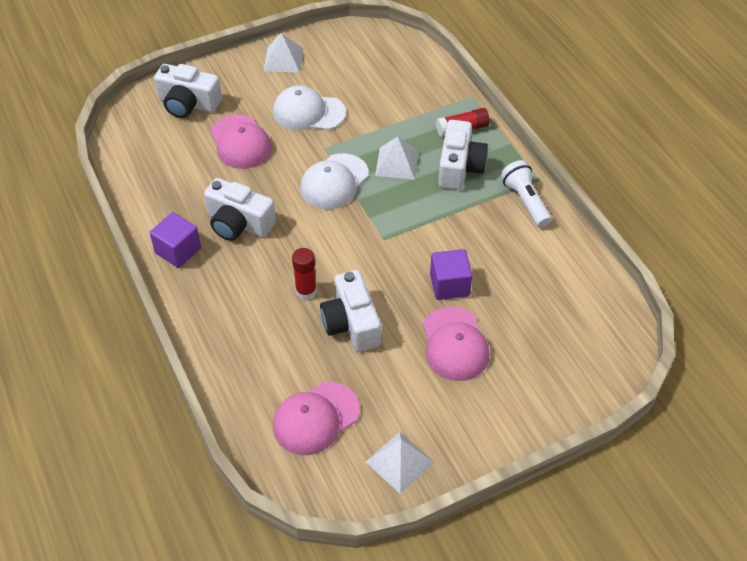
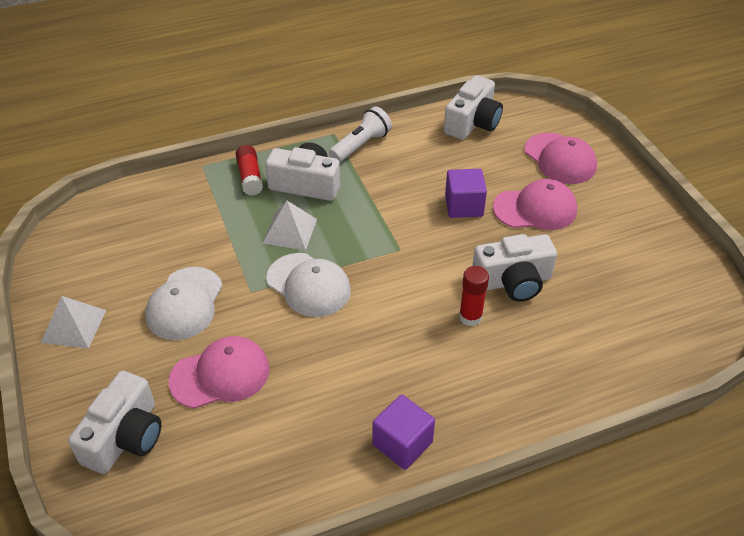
camera: 85 degrees left, 5 degrees down
(238, 223) = (362, 378): white camera -> white camera (472, 122)
(315, 418) = (634, 315): pink cap -> pink cap (560, 159)
(400, 462) = (671, 256): white pyramid -> none
(525, 201) = (361, 145): white flashlight -> white flashlight turned 150 degrees clockwise

